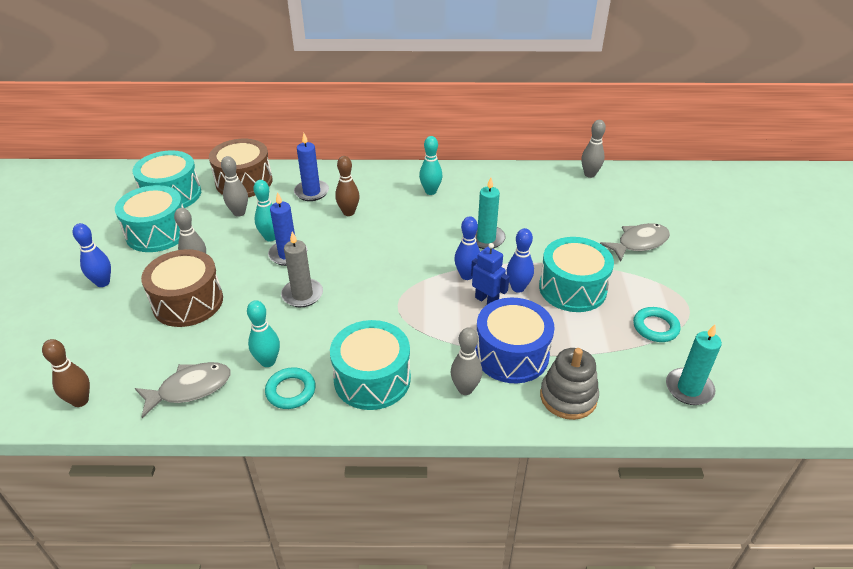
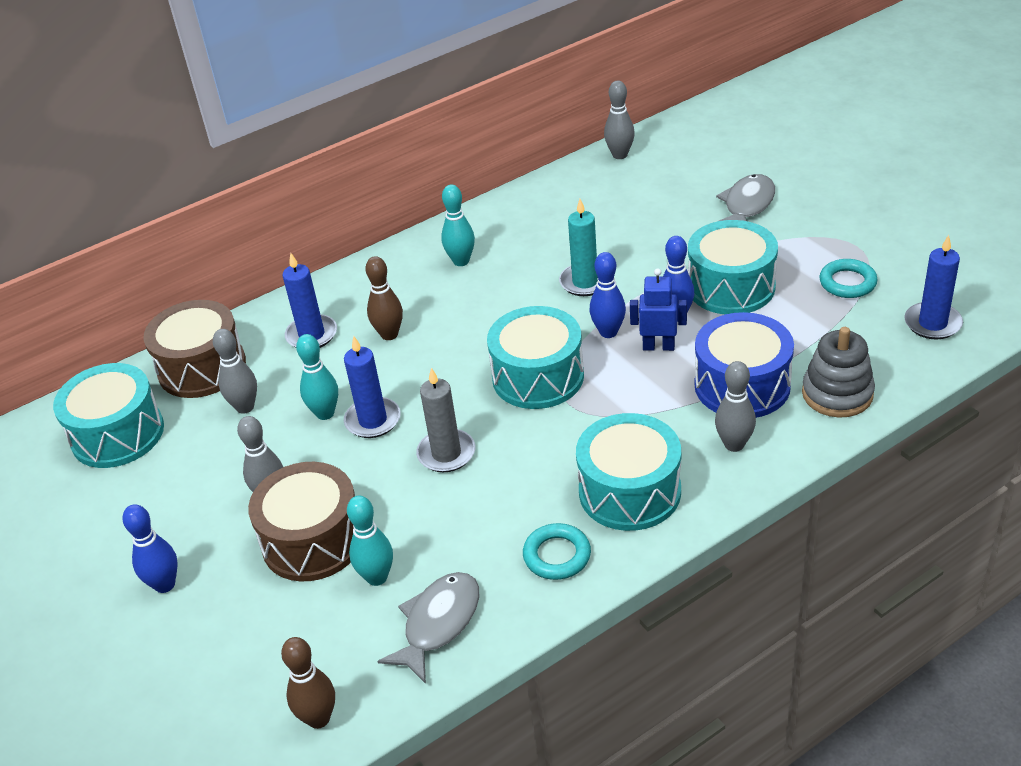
camera: 30 degrees left, 0 degrees up
(157, 232) = (161, 488): turquoise drum -> turquoise drum (538, 377)
(268, 361) = (494, 543): turquoise bowling pin -> turquoise bowling pin (377, 577)
(689, 388) = (932, 323): turquoise candle -> blue candle

